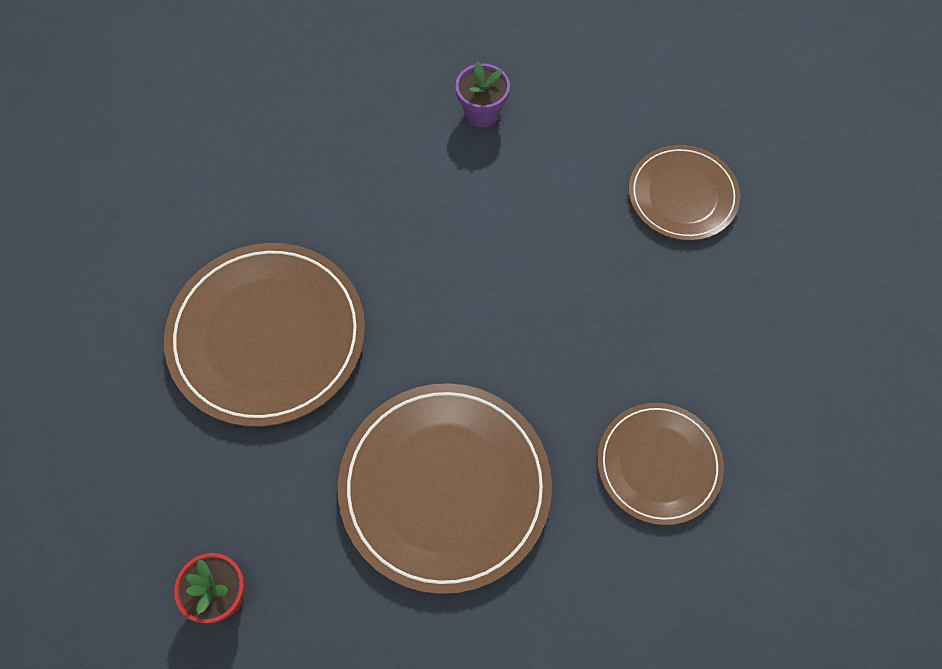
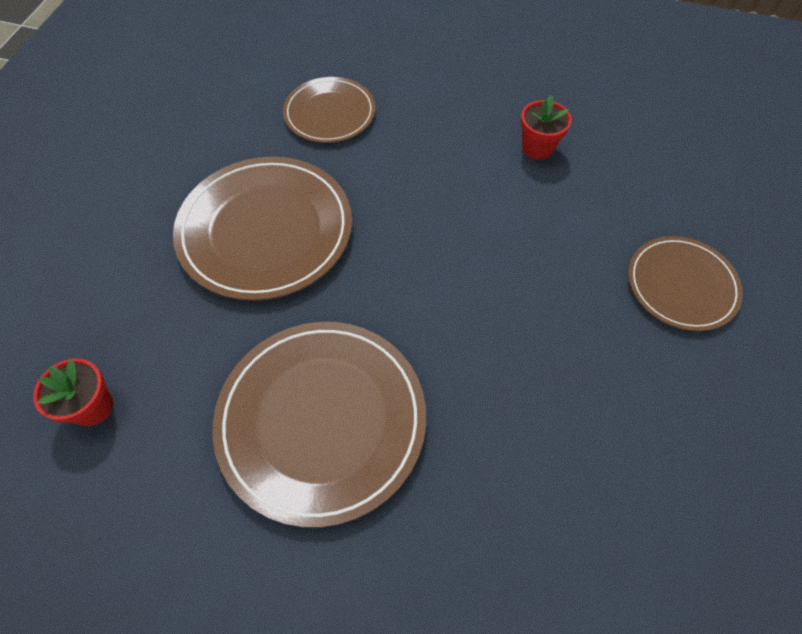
camera: 30 degrees right, 5 degrees down
(482, 113) = (537, 148): purple flower pot -> red flower pot
(658, 464) = (526, 509): brown plate -> brown plate (329, 113)

